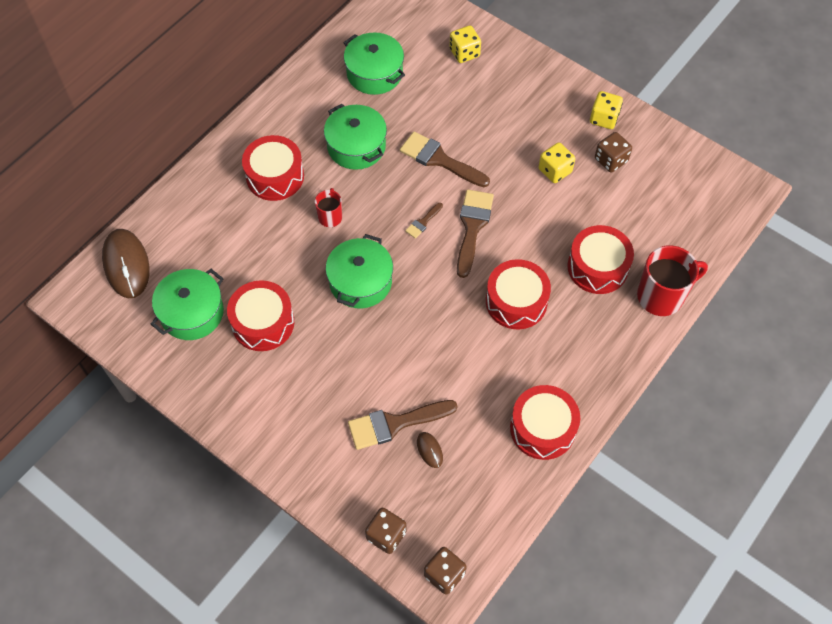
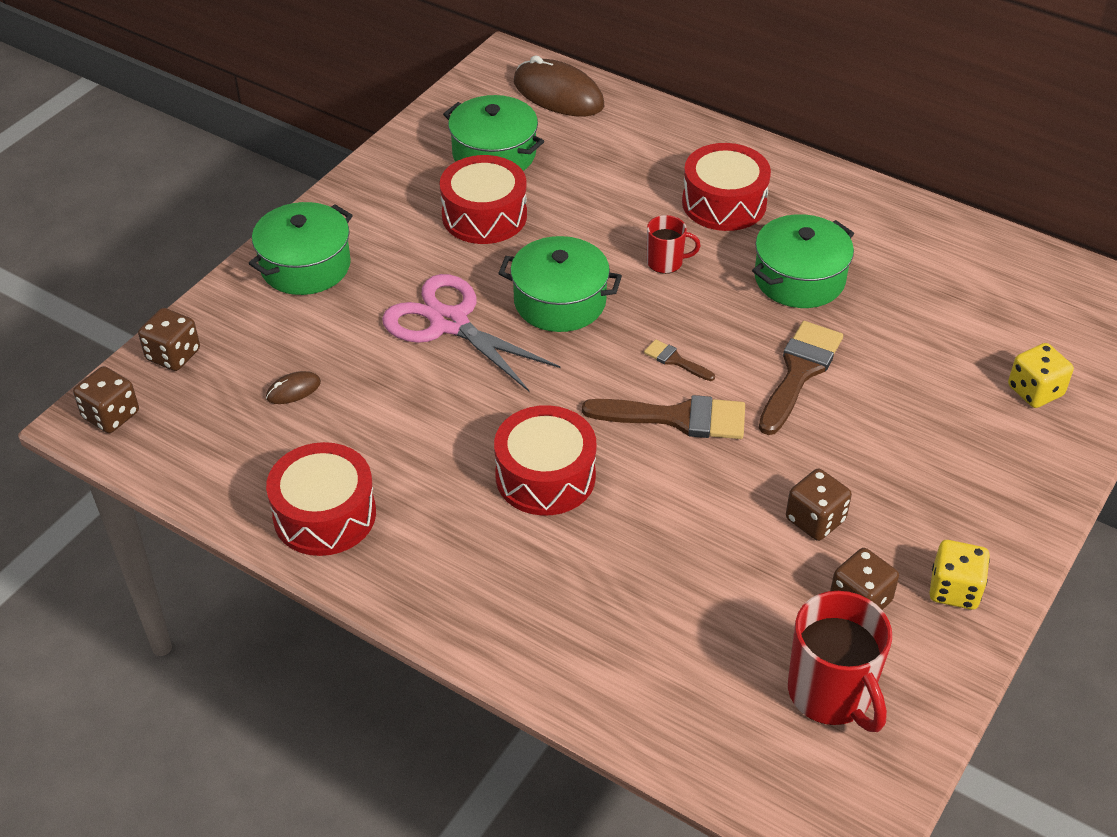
camera: 85 degrees right, 15 degrees down
(126, 265) = (558, 94): brown mouse -> brown mouse turned 60 degrees clockwise
(373, 350) = (449, 323): none -> pink scissors
(374, 73) = (949, 287): green pot -> green pot (305, 266)
(395, 424) = (334, 352): brown brush -> none
(555, 171) = (815, 520): yellow dice -> brown dice
(597, 267) = (625, 582): red drum -> none
(661, 296) = (578, 675): red mug -> red mug (831, 694)

